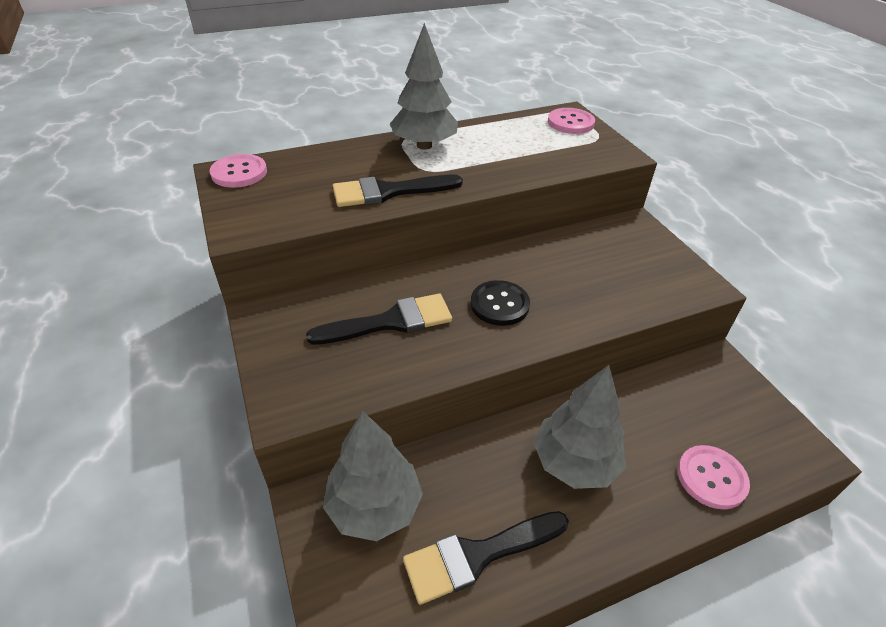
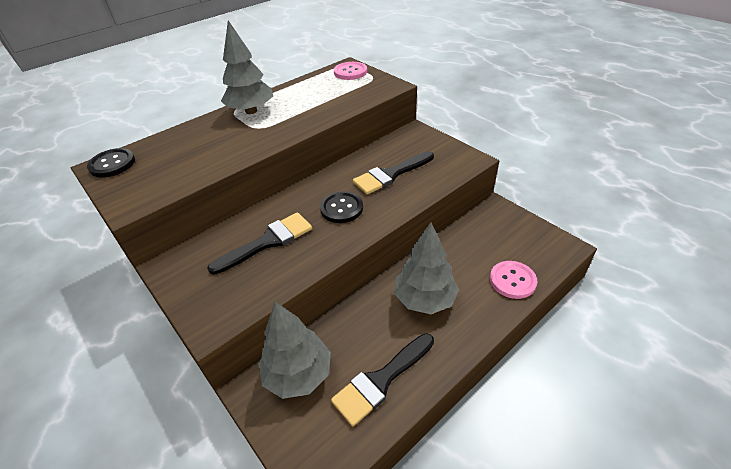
camera: 15 degrees left, 0 degrees up
(239, 173) = (112, 164): pink button -> black button
(388, 192) = (237, 149): black brush -> black brush (391, 174)

